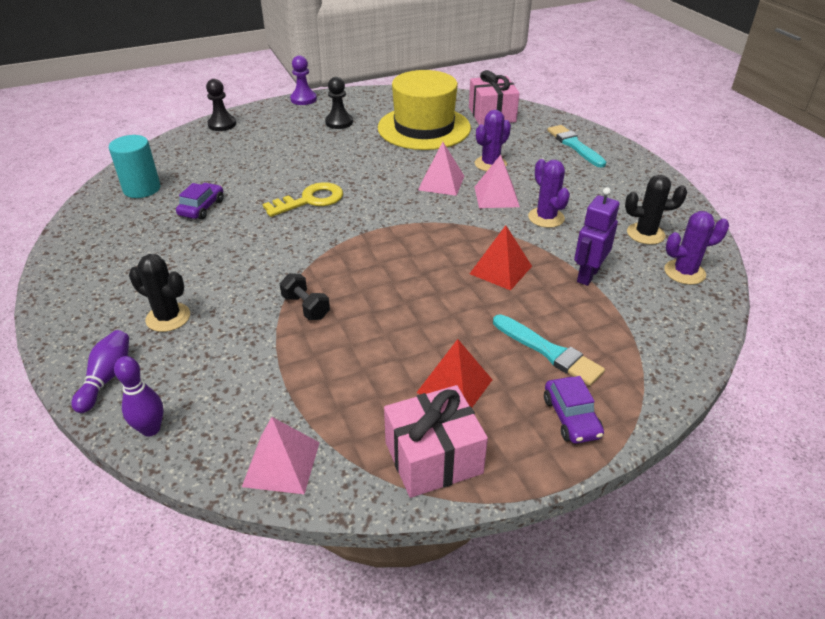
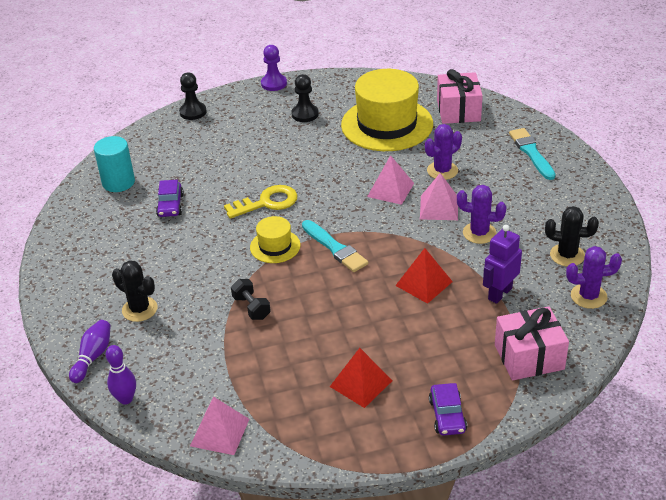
camera: 10 degrees right, 0 degrees up
(202, 208) = (170, 205): purple car -> purple car turned 150 degrees clockwise
(325, 242) = (275, 246): none -> yellow hat
(433, 457) = (333, 437): pink gift -> pink gift (529, 357)
(546, 218) = (479, 233): purple cactus -> purple cactus turned 60 degrees counterclockwise
(549, 351) = (445, 360): turquoise brush -> turquoise brush (335, 248)

